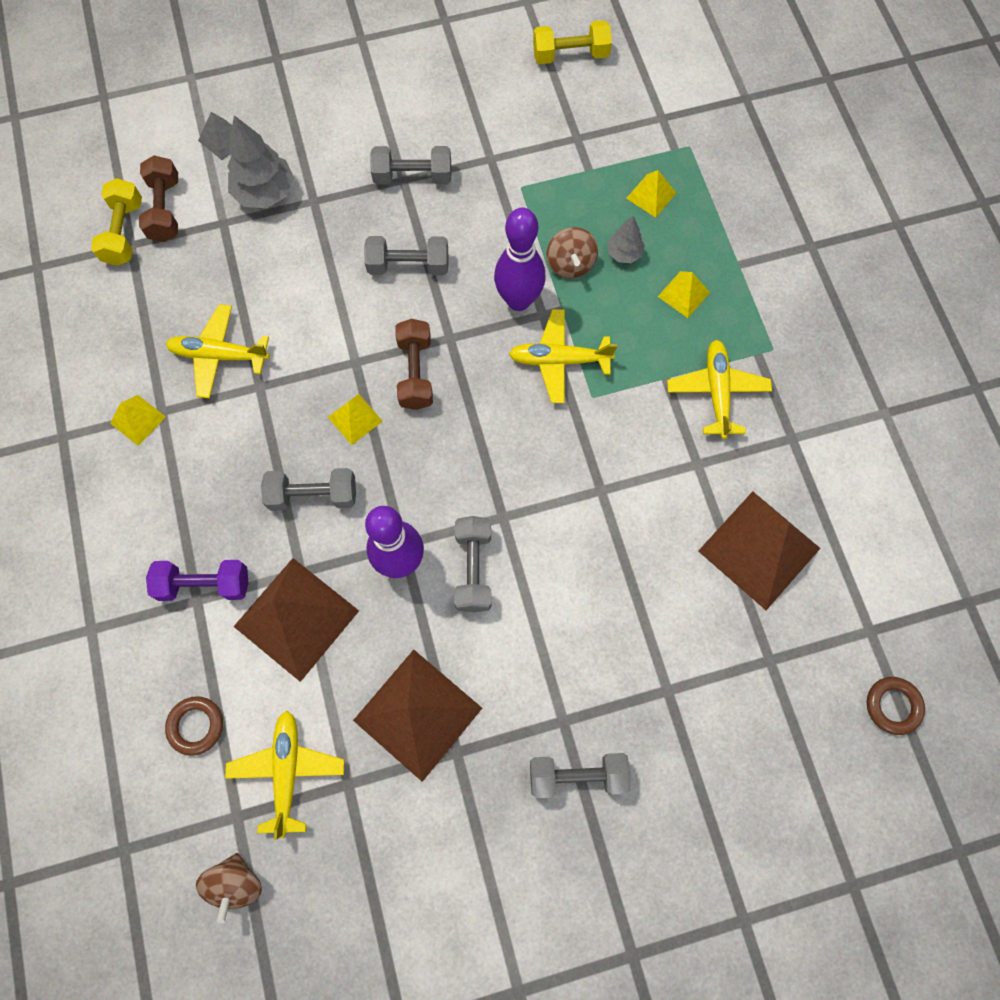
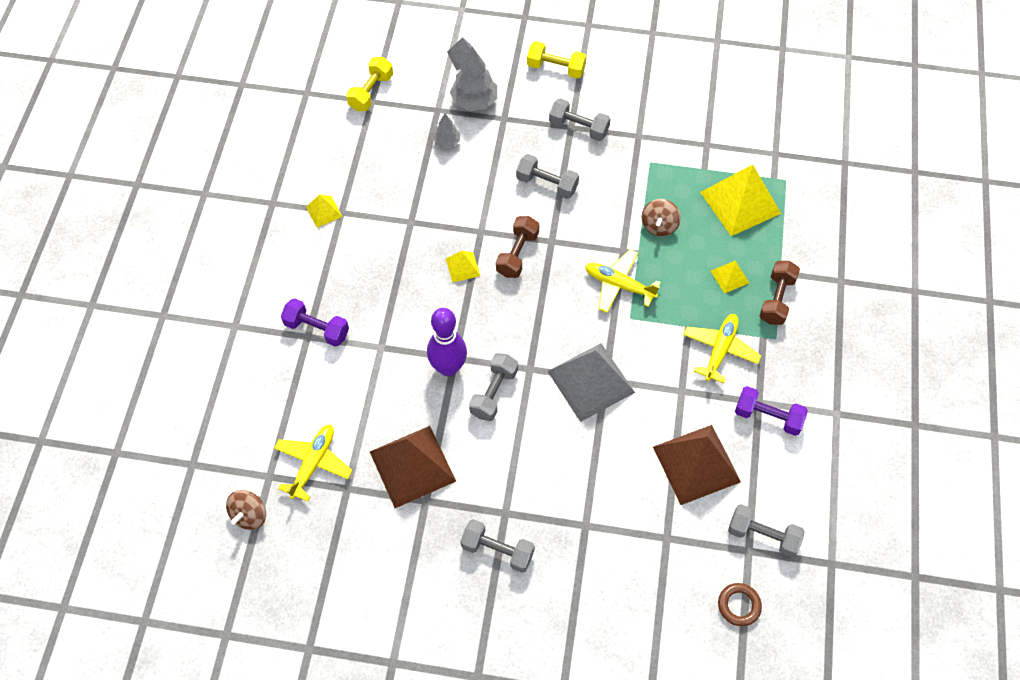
camera: 25 degrees right, 10 degrees down
(165, 209) = (404, 87): brown dumbbell -> brown dumbbell (776, 299)
(196, 726) = (270, 411): brown ring -> none
(219, 355) = (394, 192): yellow plane -> none
(296, 618) = (364, 374): brown pyramid -> none
(313, 495) = (412, 303): grey dumbbell -> grey dumbbell (762, 535)
(518, 300) = (611, 235): purple bowling pin -> none
(570, 55) = (730, 88): yellow dumbbell -> yellow dumbbell (556, 68)
(585, 500) = (591, 382): none -> grey pyramid
(624, 253) = (701, 233): grey tree -> grey tree (447, 142)
(651, 195) = (740, 202): yellow pyramid -> yellow pyramid, size x2.11
(811, 451) = (768, 416): none -> purple dumbbell

